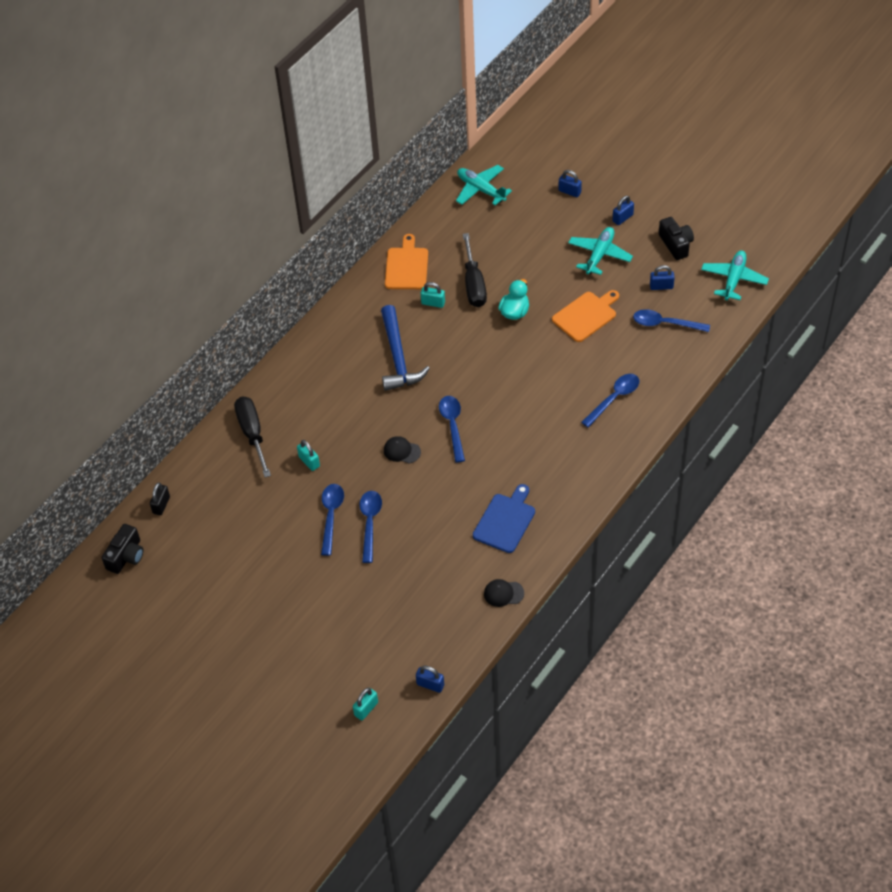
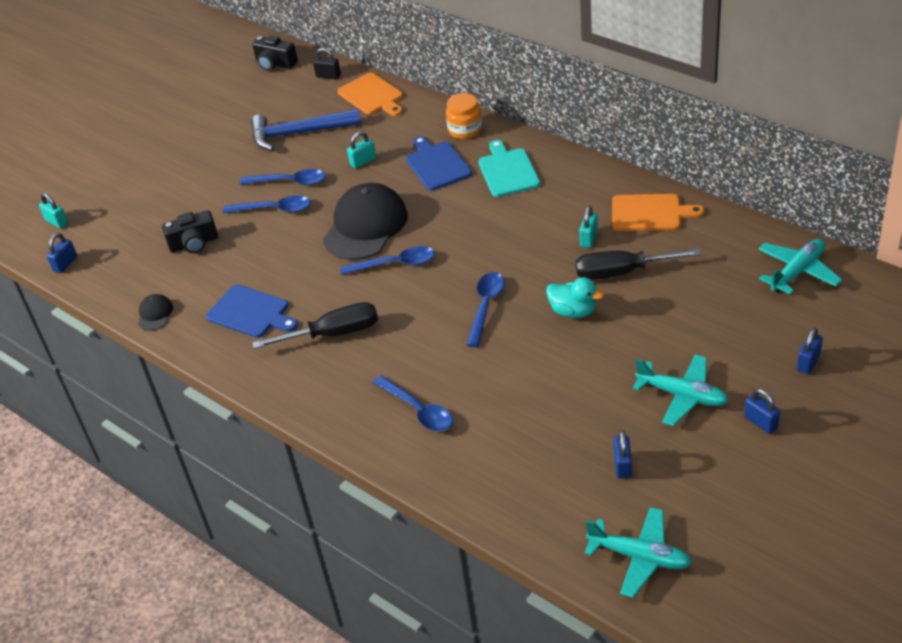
camera: 95 degrees right, 10 degrees down
(252, 434) = (405, 121): black screwdriver -> black screwdriver (333, 334)
(275, 388) = (465, 130): none -> orange jar
(322, 406) = (437, 164): none -> blue cutting board
(339, 356) = (508, 171): none -> turquoise cutting board
(398, 357) = (503, 215): blue hammer -> blue hammer (299, 133)
(402, 451) = (365, 226): black cap -> black cap, size x2.31
(586, 315) = (566, 382): orange cutting board -> orange cutting board (372, 96)
(665, 324) = (549, 468): blue spoon -> blue spoon (486, 307)
(676, 244) = (710, 485): black camera -> black camera (194, 243)

